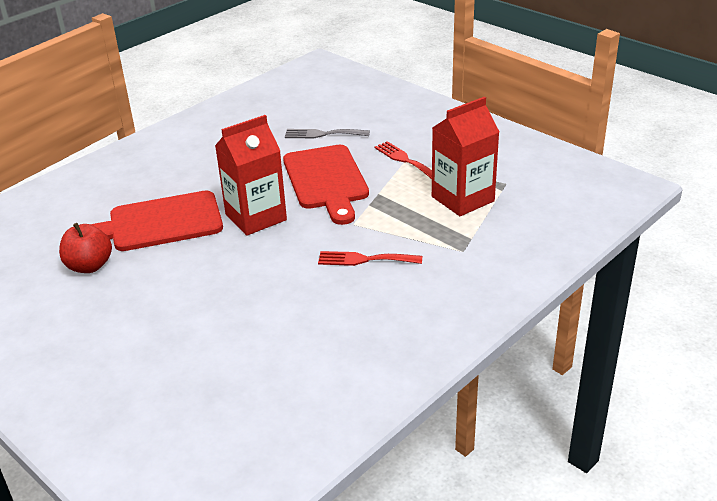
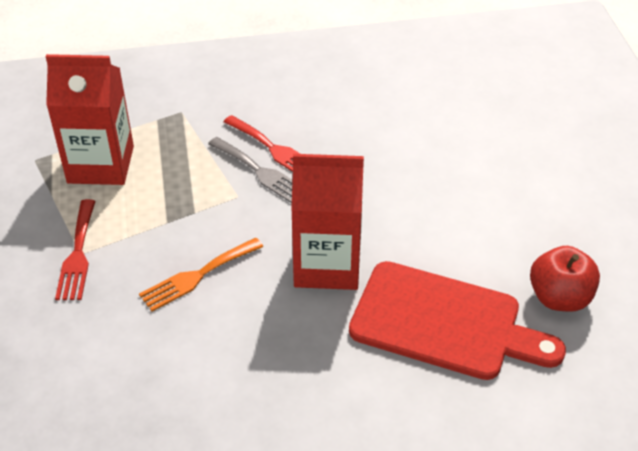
camera: 145 degrees left, 10 degrees up
(322, 134) = (106, 372): grey fork -> grey fork (260, 172)
(326, 180) = (197, 276): red cutting board -> orange fork

